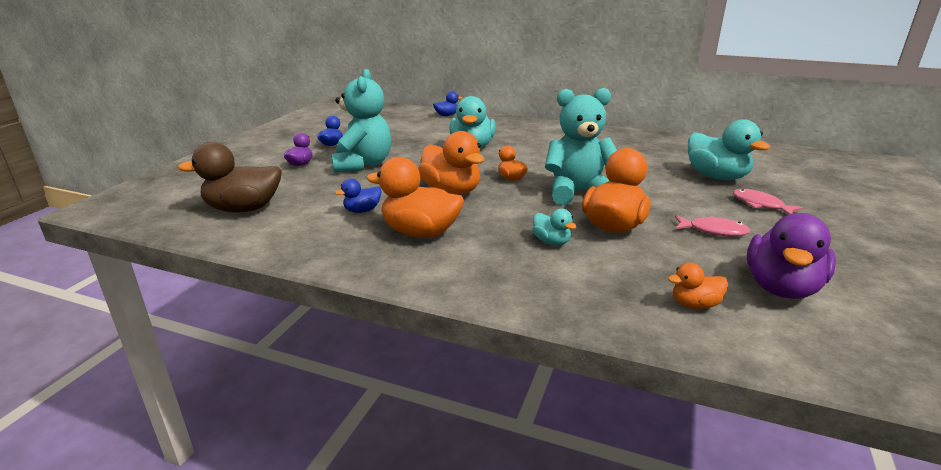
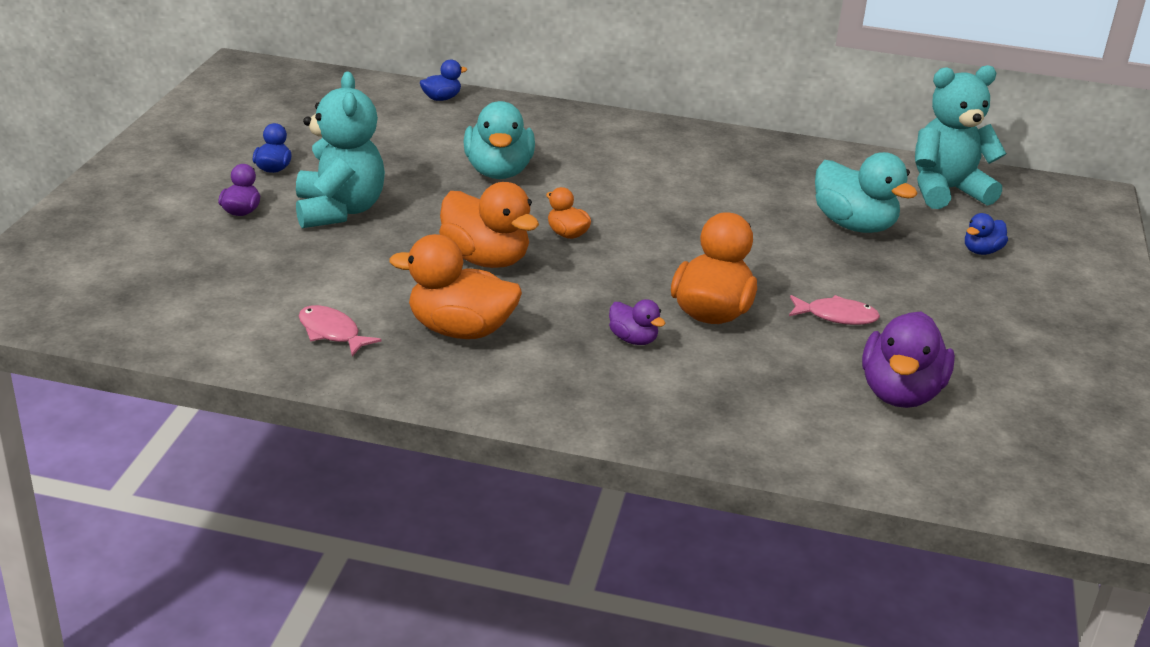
camera: 10 degrees left, 5 degrees up
(243, 209) = (197, 298): brown duck -> none
(362, 210) = (369, 296): blue duck -> blue duck (981, 251)
(551, 242) = (633, 339): turquoise duck -> purple duck
(577, 193) = (662, 258): turquoise teddy bear -> turquoise teddy bear (946, 191)
(694, 304) = (800, 417): orange duck -> none
(760, 205) = (902, 273): pink fish -> pink fish (331, 333)

